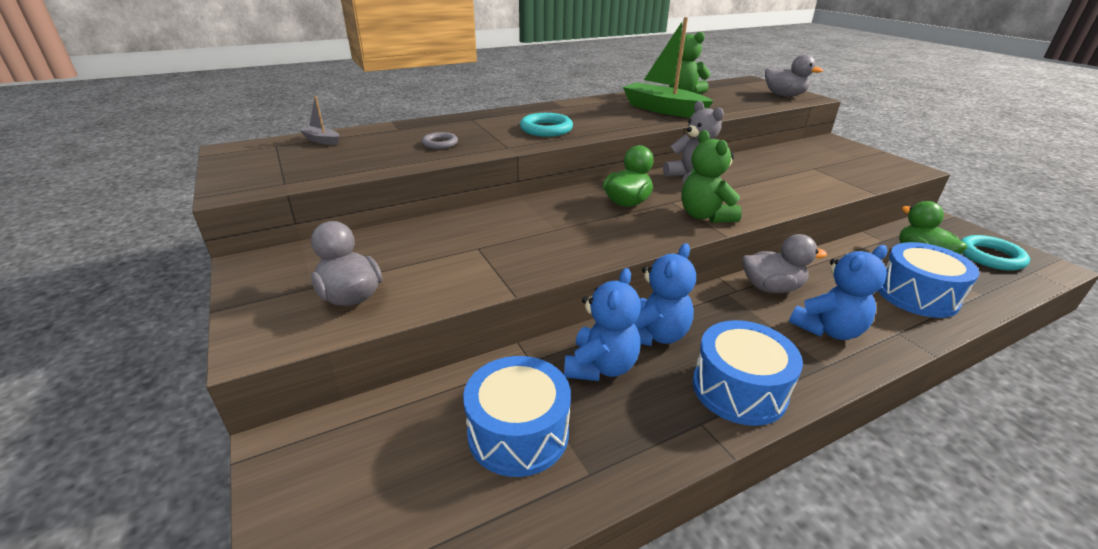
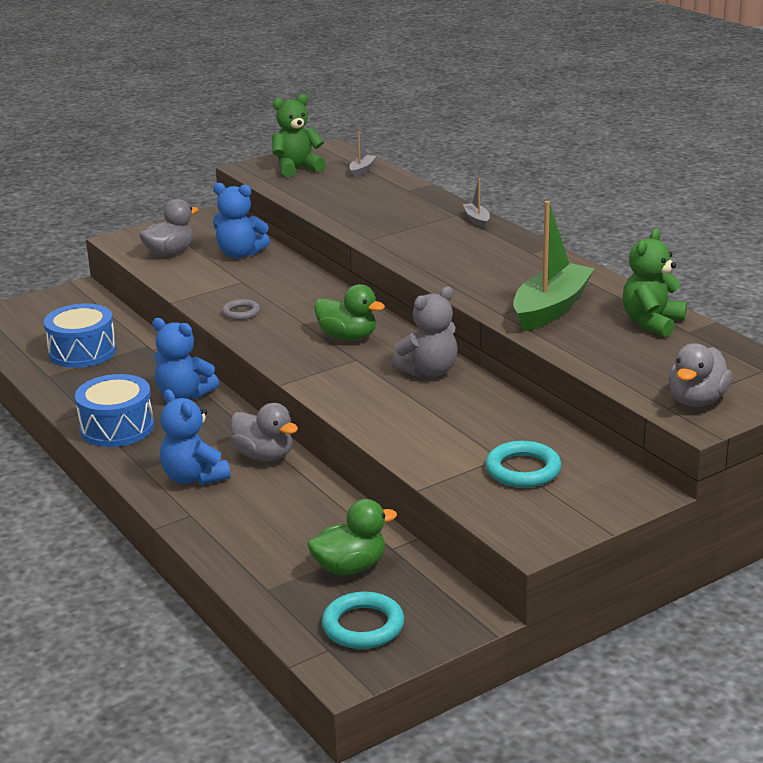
camera: 85 degrees right, 5 degrees down
(440, 143) = (370, 212): grey ring -> grey ring (241, 312)
(490, 114) = (477, 220): none -> grey boat
(546, 129) = (434, 250): turquoise ring -> turquoise ring (523, 470)
(601, 366) = (144, 375): blue teddy bear -> blue teddy bear (240, 254)
(705, 216) = (324, 375): green teddy bear -> green teddy bear (297, 168)
(771, 288) = (264, 456): grey duck -> grey duck turned 45 degrees counterclockwise
(916, 295) = (259, 542): blue drum -> none

